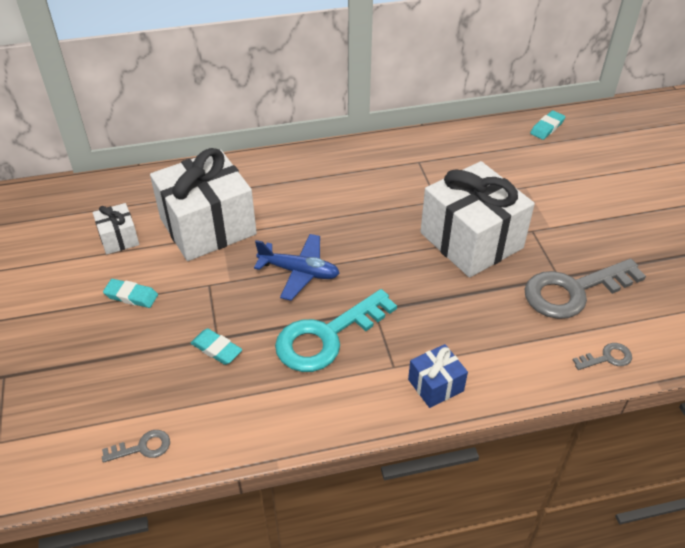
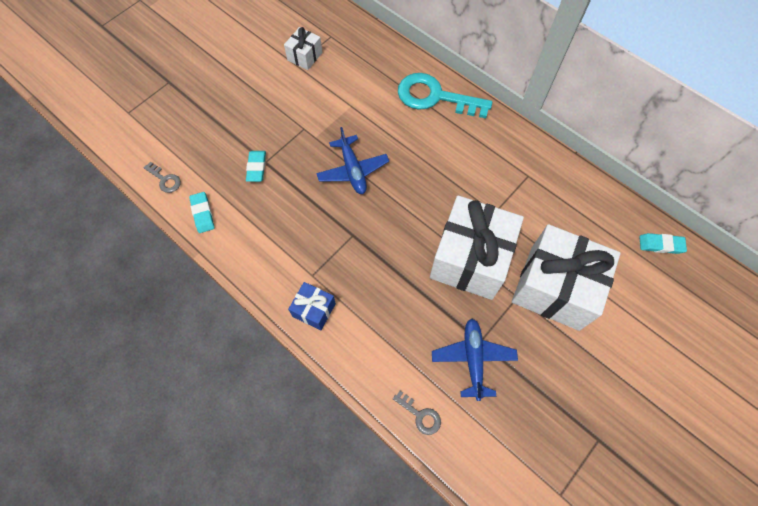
camera: 55 degrees right, 20 degrees up
(131, 296) = (265, 96): turquoise eraser -> turquoise eraser (202, 214)
(208, 226) = (352, 93): white gift -> white gift (554, 287)
(327, 336) = (309, 221): turquoise key -> turquoise key (435, 97)
(573, 291) = (473, 359): grey key -> blue plane

